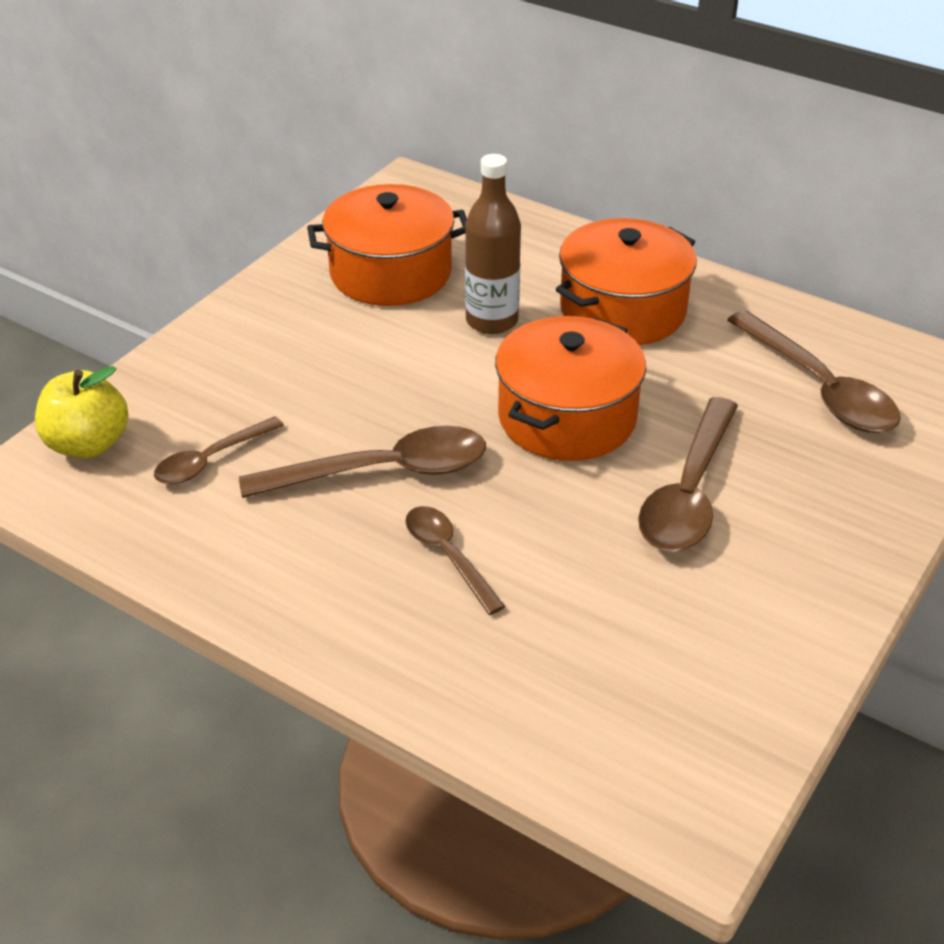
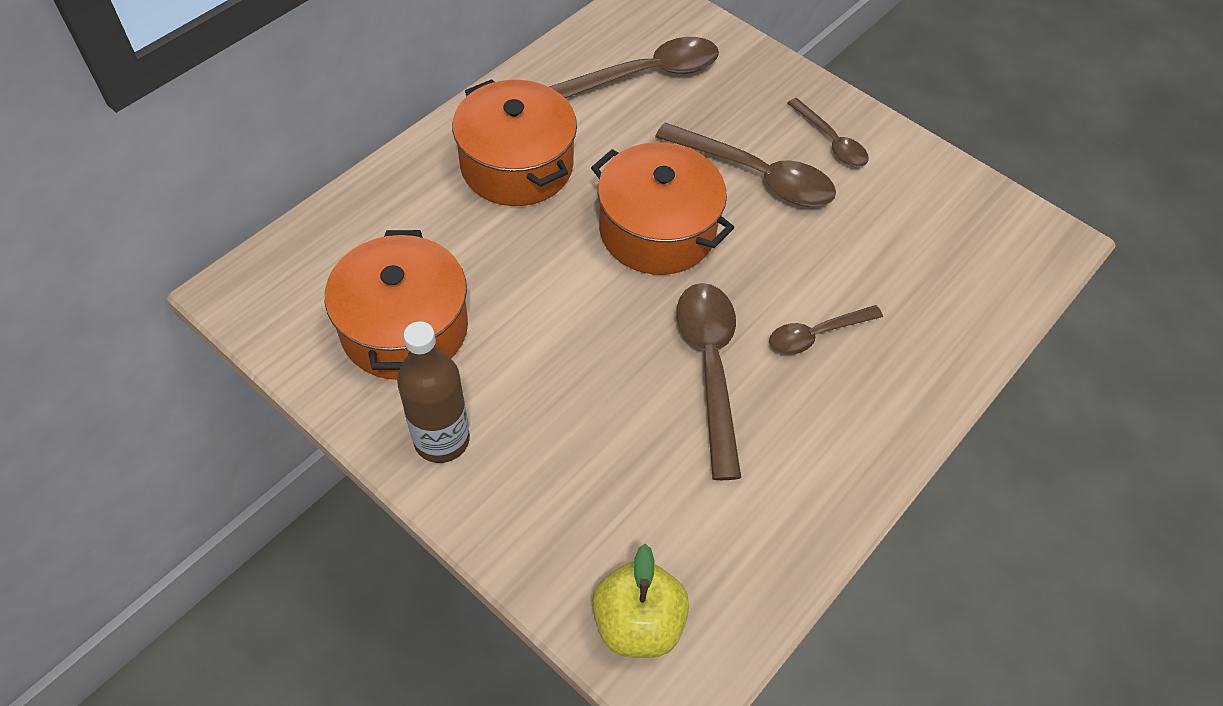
camera: 85 degrees left, 15 degrees up
(211, 460) = (677, 506): brown spoon -> brown spoon (831, 141)
(492, 321) = (509, 259): brown bottle -> brown bottle (442, 440)

